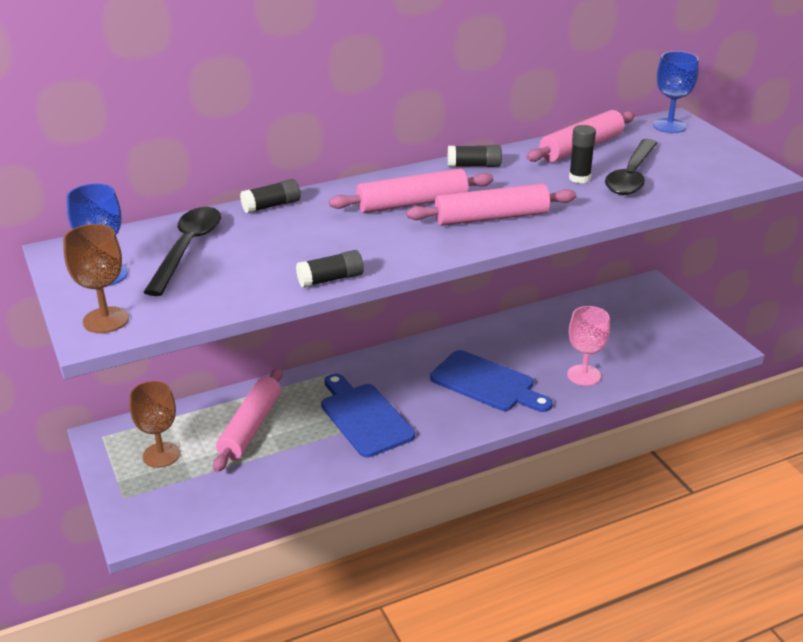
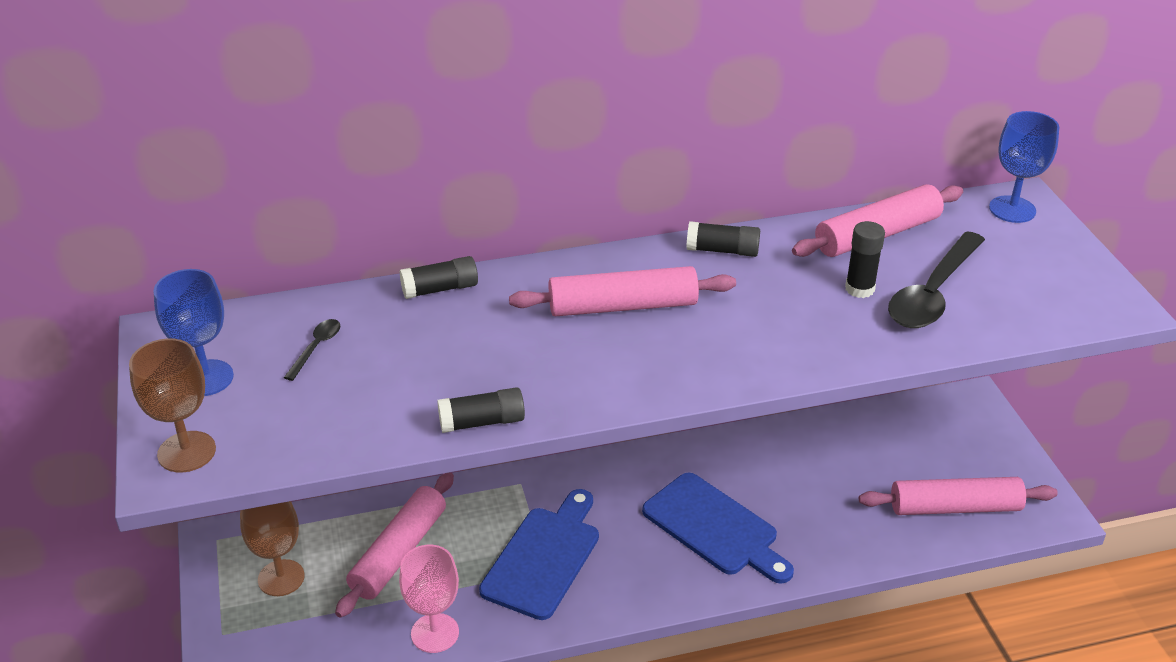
camera: 10 degrees right, 5 degrees up
(187, 249) = (316, 348): black spoon -> black spoon, size x0.46
(364, 417) = (544, 557): blue cutting board -> blue cutting board turned 45 degrees clockwise
(491, 217) = (721, 343): pink rolling pin -> pink rolling pin (955, 507)
(584, 375) = (847, 533): pink goblet -> pink goblet (435, 633)

